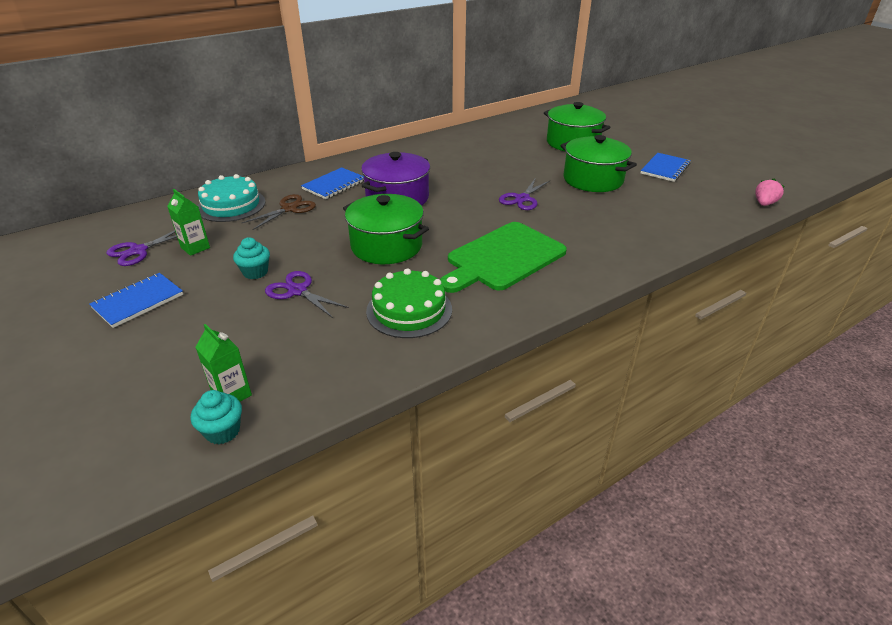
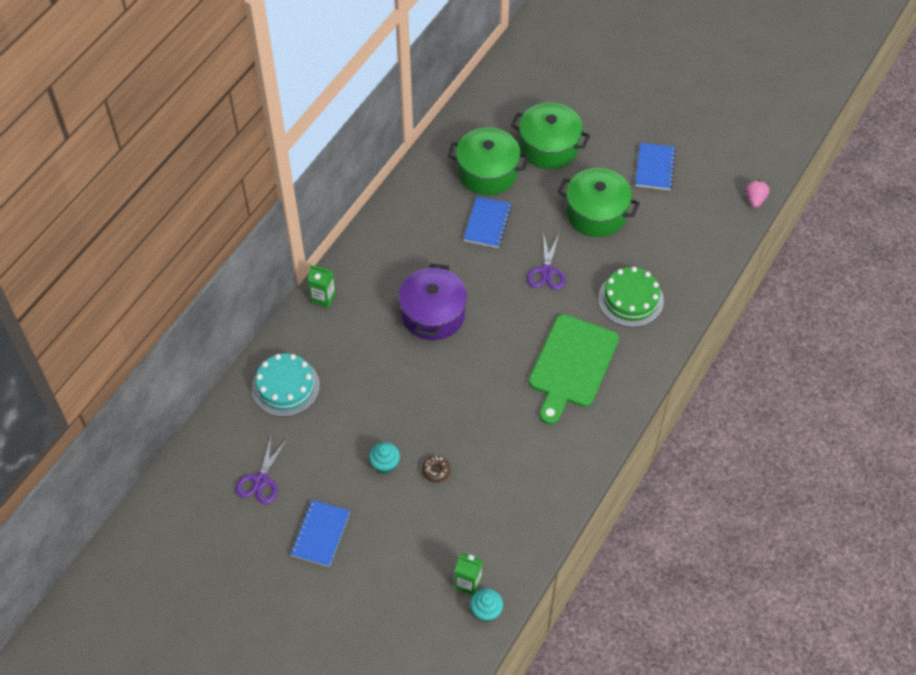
camera: 25 degrees left, 20 degrees up
(195, 247) = (307, 456): green carton -> green carton (323, 298)
(289, 209) = (345, 370): brown scissors -> none
(297, 291) = (436, 471): purple scissors -> brown donut
(334, 185) = (358, 316): blue notebook -> blue notebook (487, 223)
(386, 246) = (468, 388): green pot -> green pot (487, 172)
(409, 310) = (534, 456): green cake -> green cake (630, 299)

